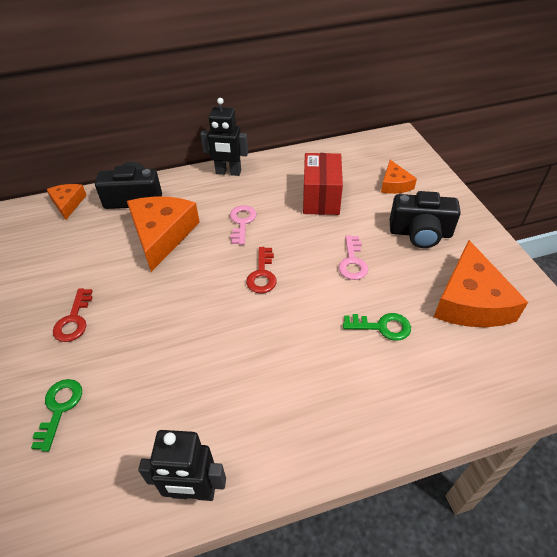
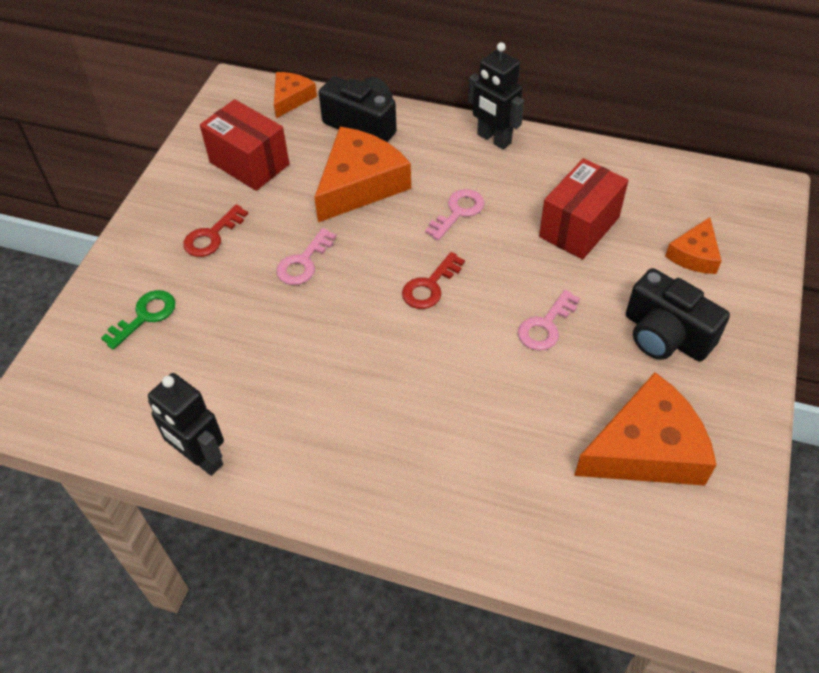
camera: 35 degrees right, 5 degrees up
(67, 257) = (249, 163): none -> red box
(161, 303) = (303, 262): none -> pink key
(382, 327) = (511, 417): green key -> none
(470, 301) = (646, 449): orange cheese -> orange cheese turned 150 degrees counterclockwise

